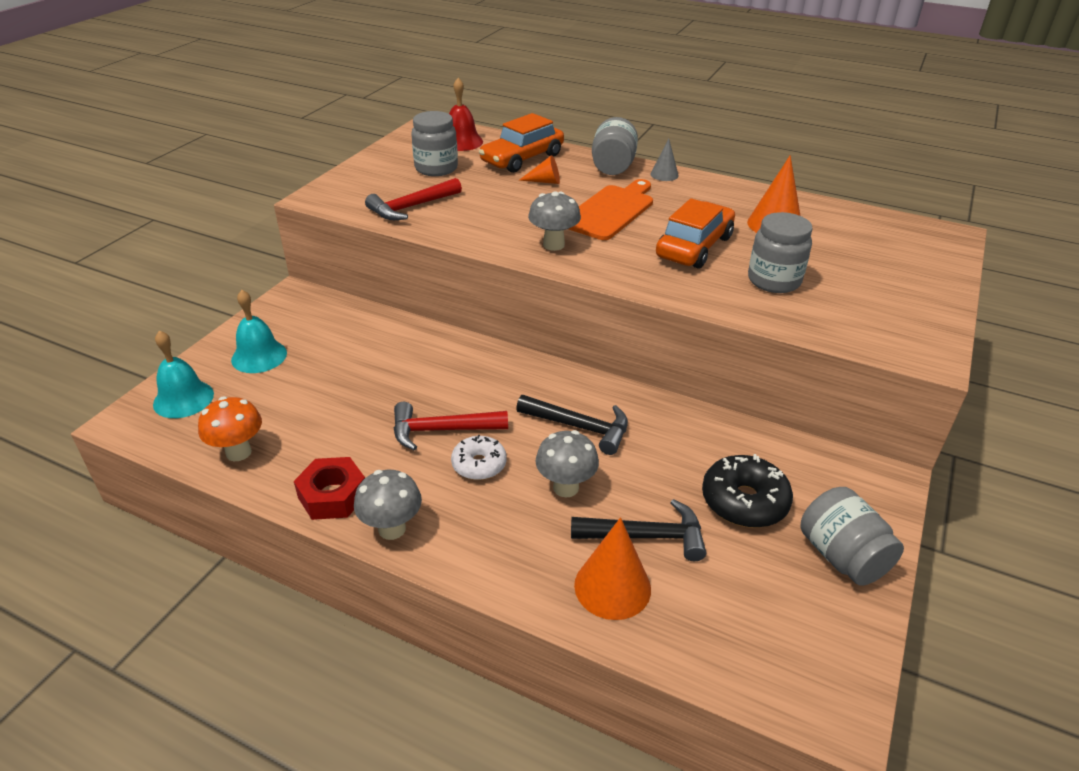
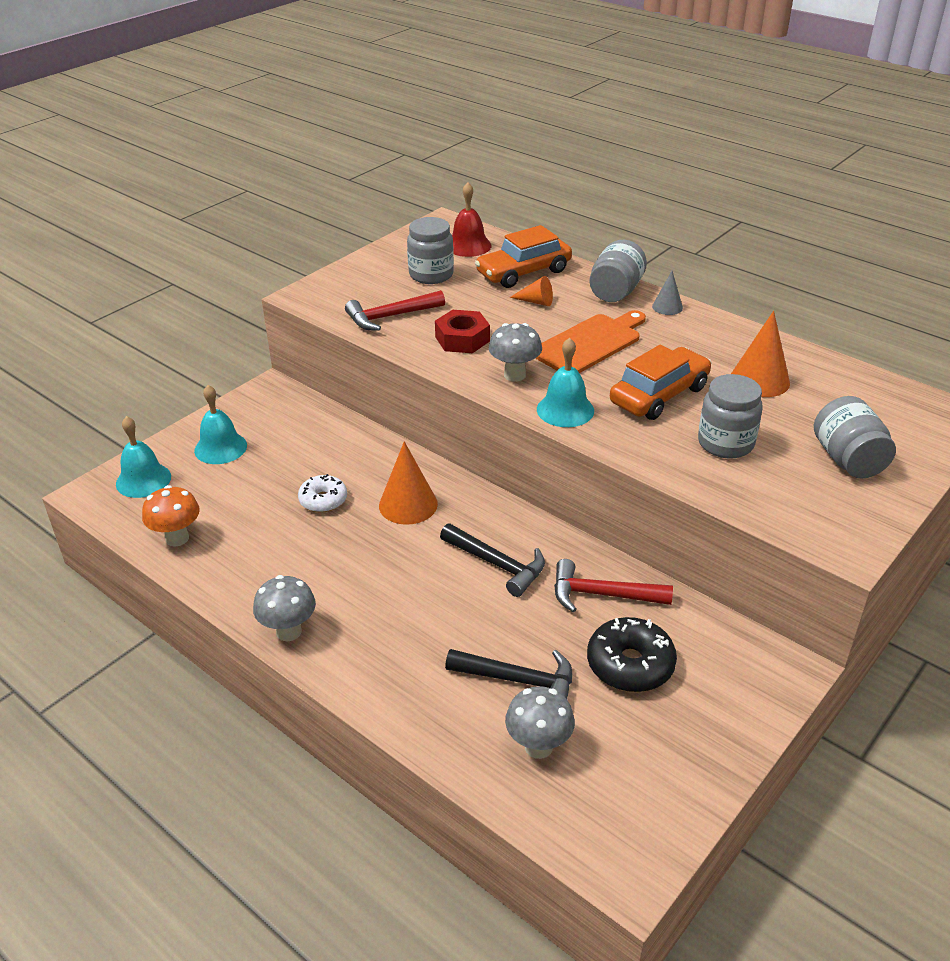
camera: 15 degrees right, 0 degrees up
(332, 495) = (246, 592): red nut -> red nut (462, 339)
(441, 430) = (364, 546): red hammer -> red hammer (601, 594)
(479, 464) = (387, 585): white donut -> white donut (323, 500)
(565, 487) = (461, 621): grey mushroom -> grey mushroom (538, 746)
(612, 587) = (468, 720): orange cone -> orange cone (408, 504)
(615, 269) = (565, 410): none -> turquoise bell
(842, 556) = (704, 735): grey jar -> grey jar (848, 460)

